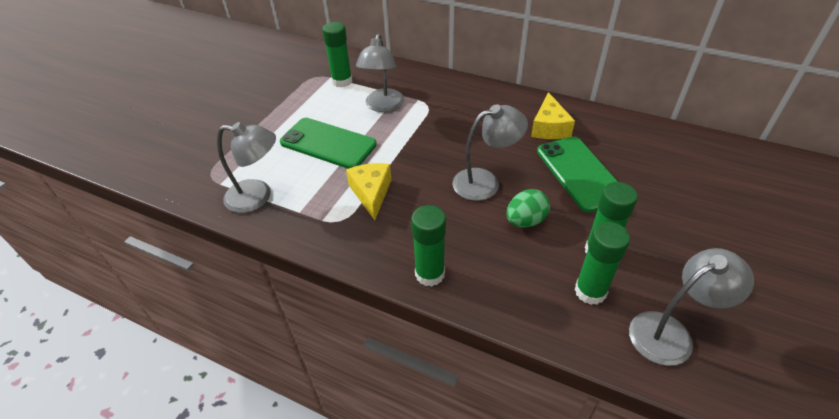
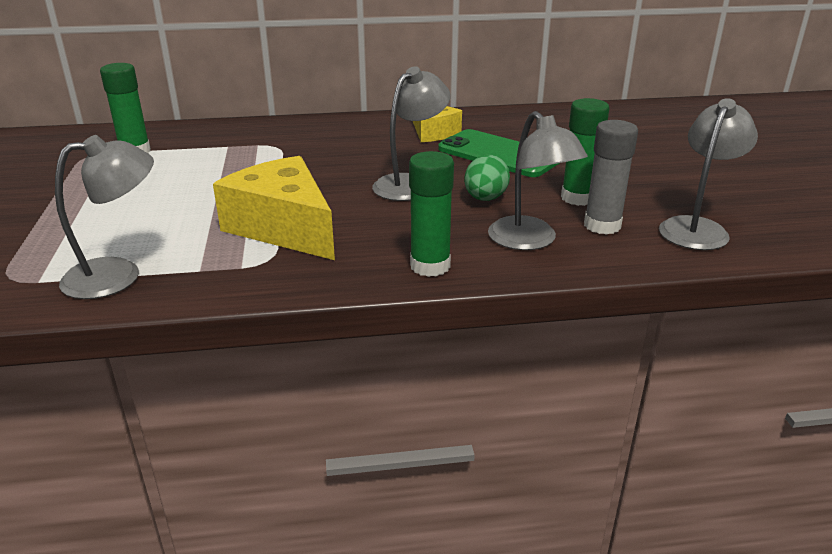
camera: 35 degrees left, 15 degrees down
(328, 143) = (175, 204): green phone -> none
(371, 193) = (284, 227): yellow cheese -> yellow cheese, size x1.63
(383, 106) = (218, 158): grey lamp -> grey lamp (530, 241)
(590, 291) = (602, 225): green glue stick -> grey glue stick

